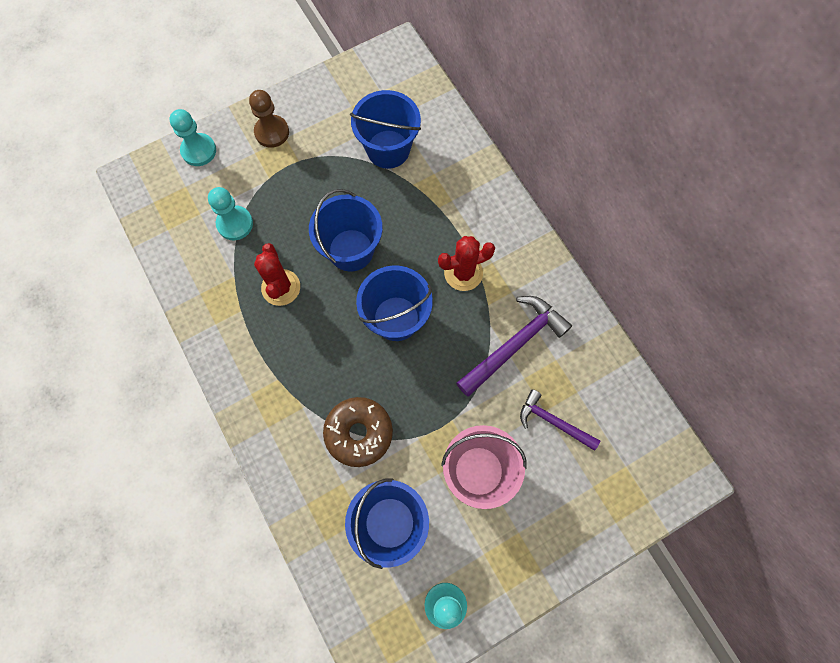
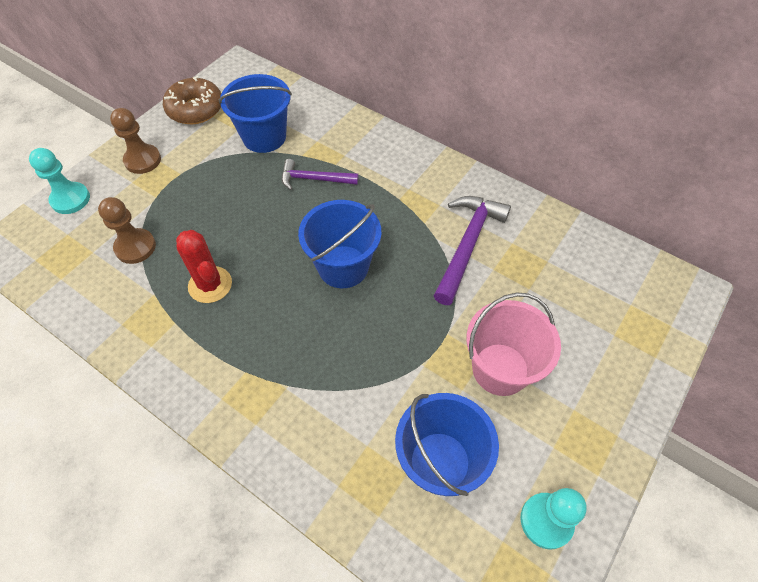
camera: 25 degrees left, 15 degrees down
(235, 224) = (135, 247): turquoise pawn -> brown pawn
(351, 250) = (268, 226): blue bucket -> none
(359, 433) = (359, 386): brown donut -> brown donut (195, 109)
(463, 273) = (387, 206): red cactus -> none
(553, 421) = (542, 294): purple hammer -> purple hammer (314, 179)

